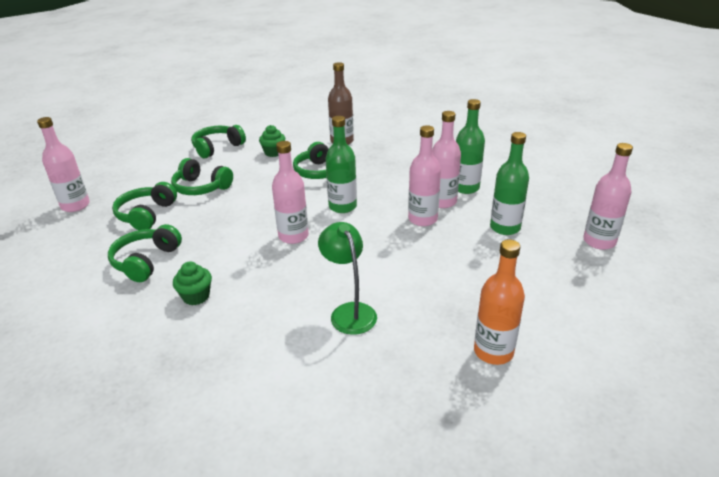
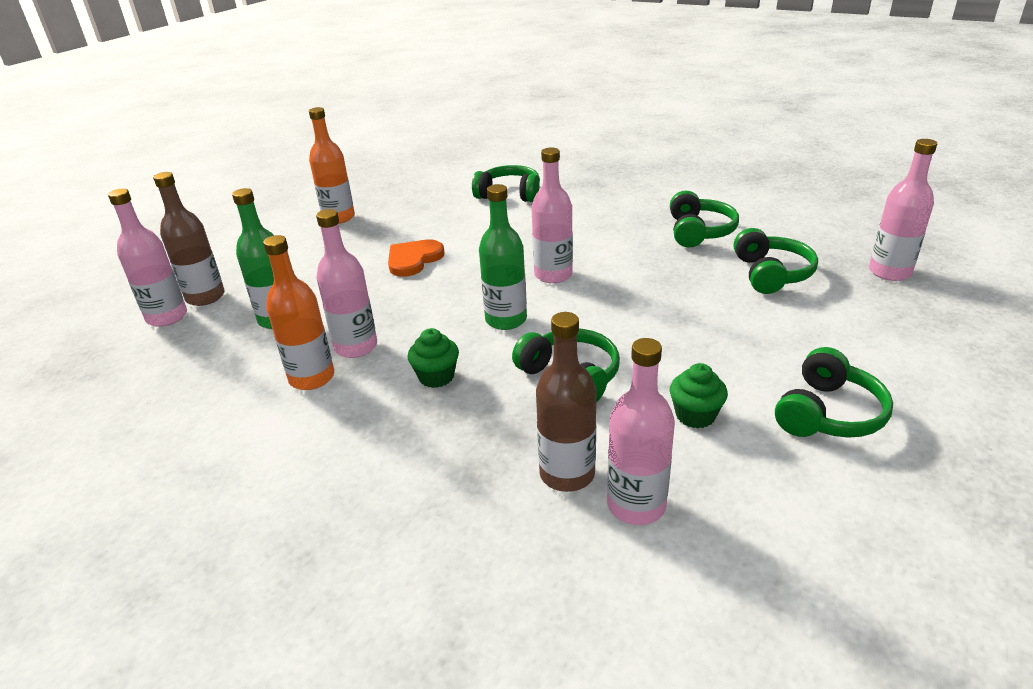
camera: 170 degrees right, 0 degrees up
(196, 296) = (613, 215): green cupcake -> green cupcake (436, 377)
(201, 187) = (747, 321): green headphones -> green headphones (509, 194)
(349, 312) = (462, 224): green lamp -> none
(403, 269) = (413, 260): none -> orange heart
(422, 219) = (388, 316): pink bottle -> pink bottle (636, 505)
(465, 188) = (312, 378): green bottle -> orange bottle
(581, 256) = (205, 297): none -> brown bottle

